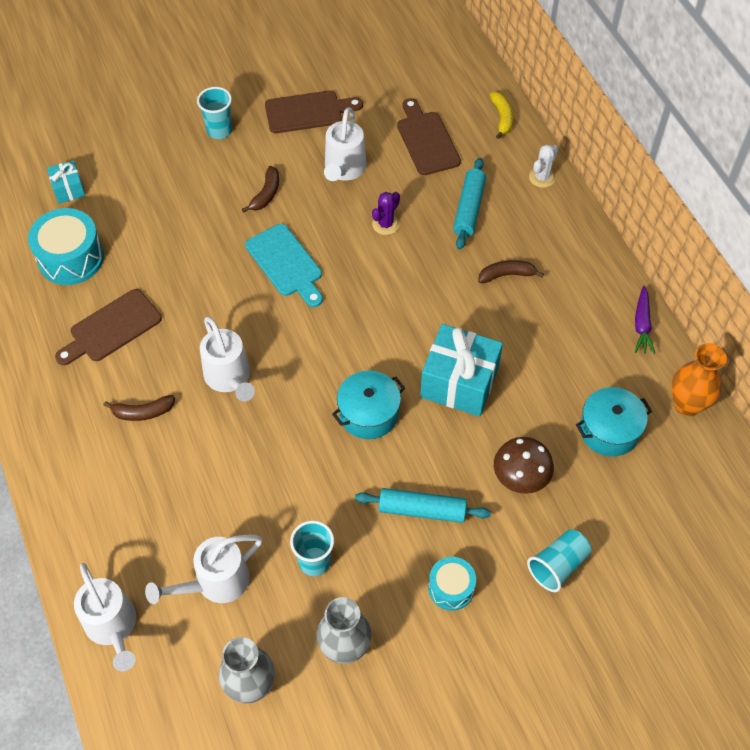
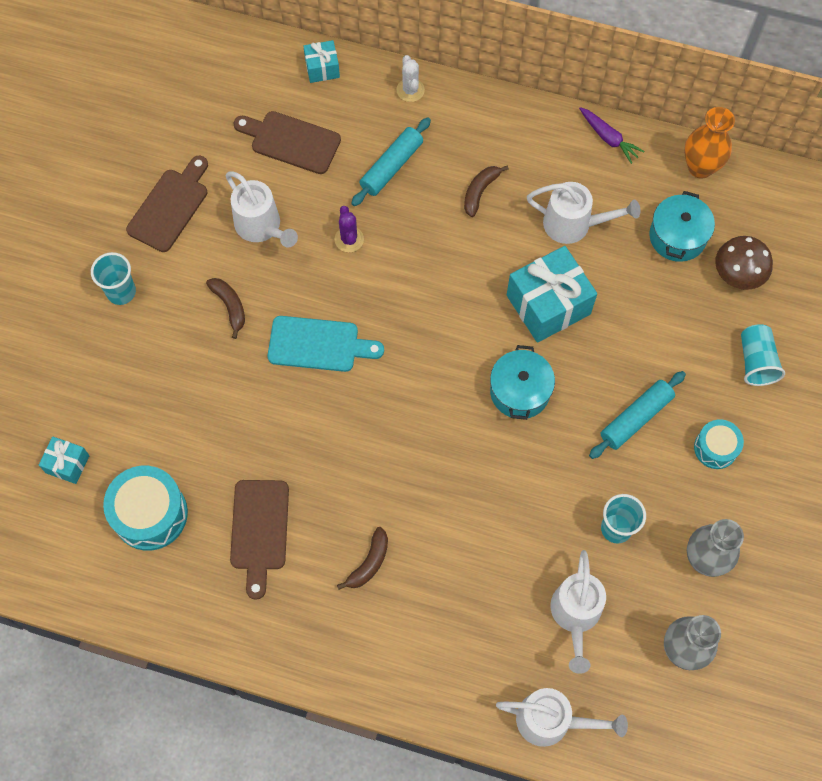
camera: 50 degrees left, 10 degrees up
(230, 378) = (395, 471): white watering can -> white watering can (574, 224)
(469, 209) = (391, 167): turquoise rolling pin -> turquoise rolling pin turned 75 degrees clockwise
(502, 118) = (322, 68): yellow banana -> turquoise gift
(520, 476) = (665, 327): brown mushroom -> brown mushroom (738, 273)

